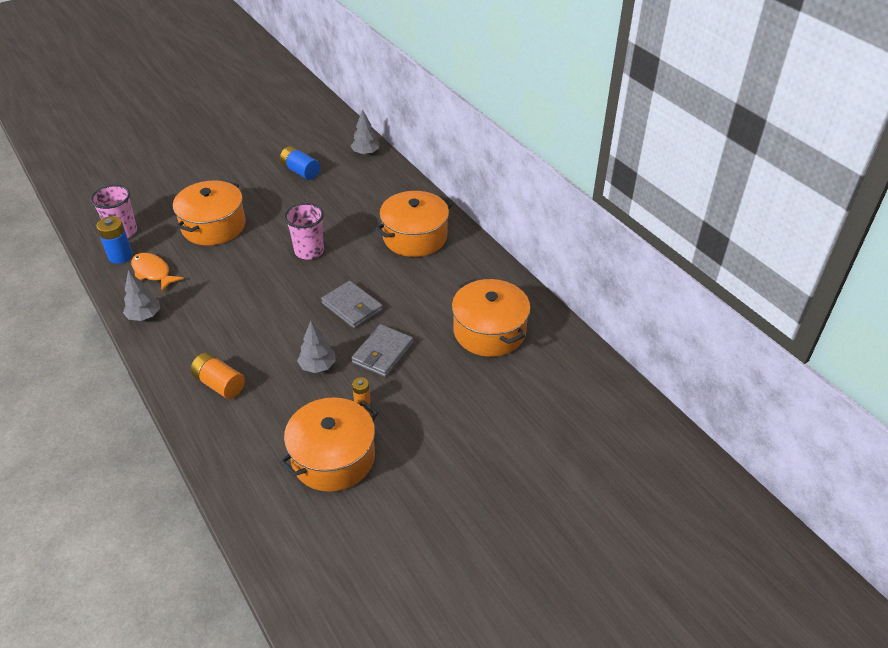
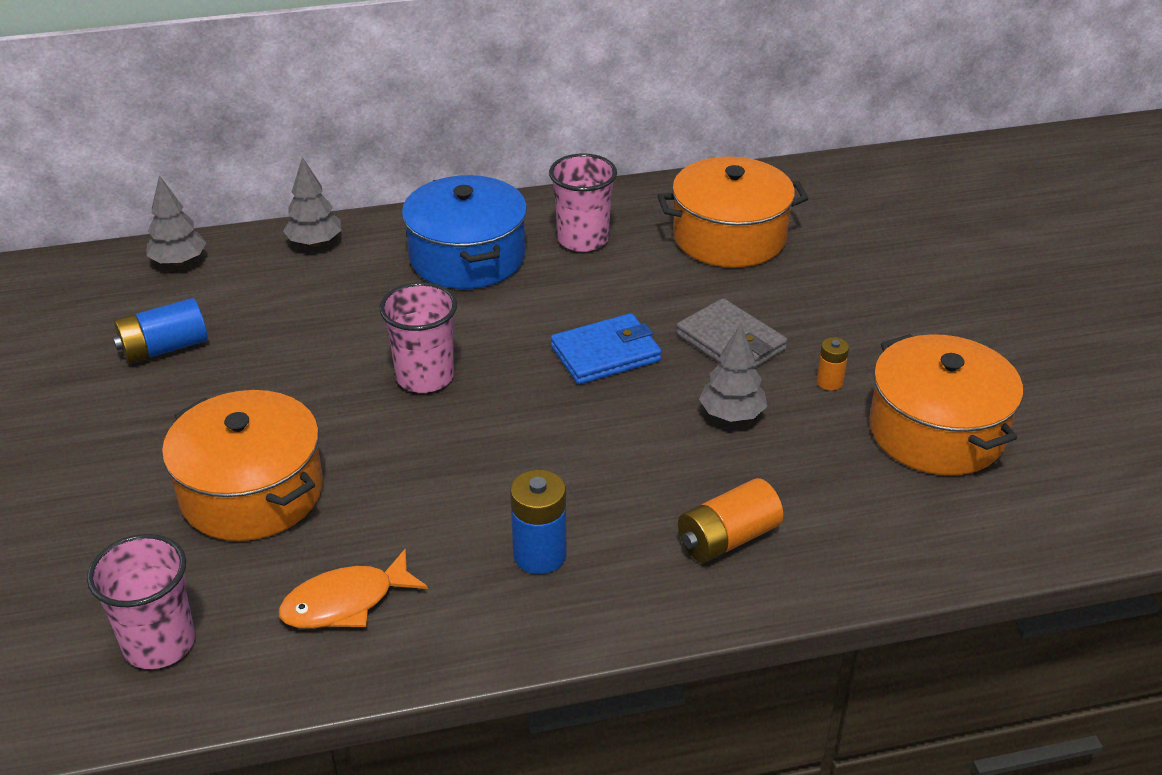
camera: 70 degrees left, 5 degrees down
(120, 256) = (249, 654): blue battery -> blue battery (539, 555)
(144, 316) = (482, 628): grey tree -> grey tree (315, 243)
(352, 307) = (605, 354): grey wallet -> blue wallet
(415, 237) = (467, 257): orange pot -> blue pot
(454, 273) = (583, 239): none -> pink cup

